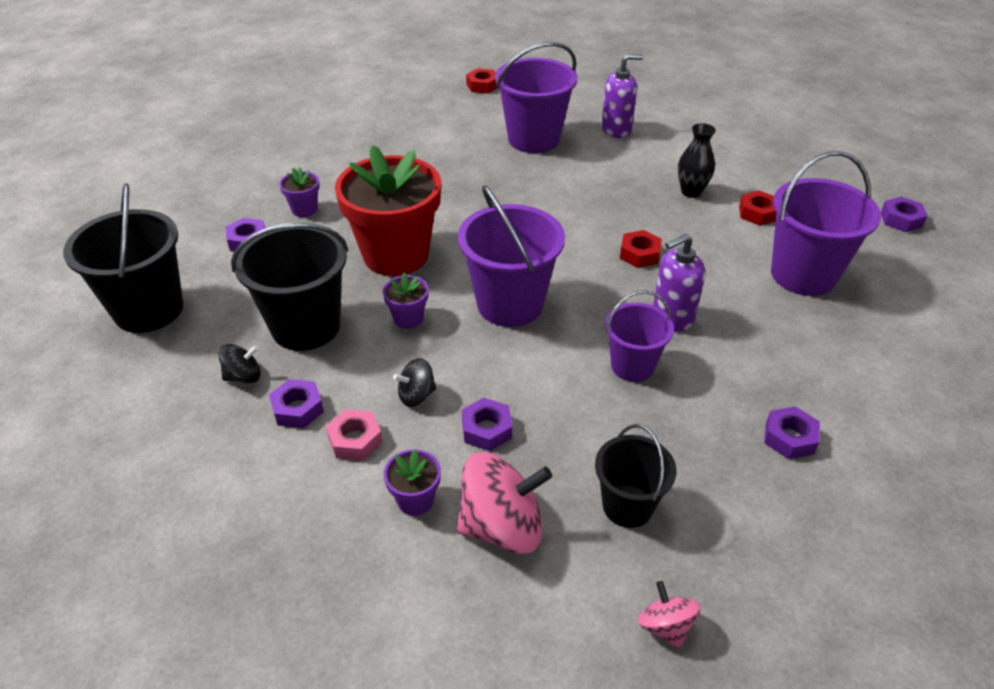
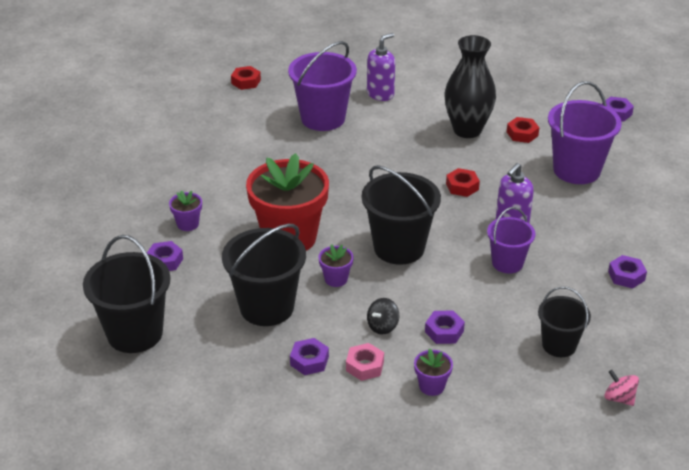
camera: 25 degrees left, 5 degrees down
(243, 376) = (252, 354): black spinning top -> none
(502, 526) = (495, 382): pink spinning top -> none
(510, 304) = (399, 248): purple bucket -> black bucket
(691, 192) = (467, 130): black vase -> black vase, size x1.79

